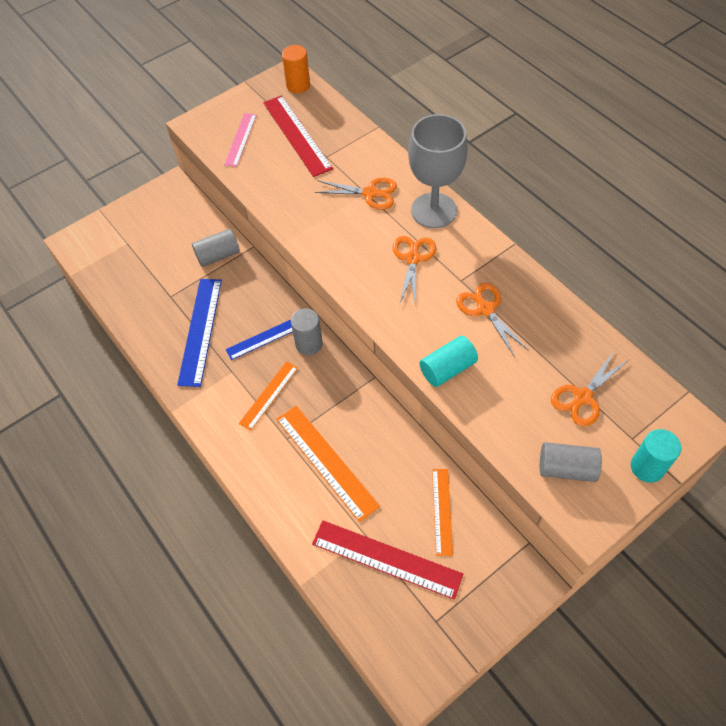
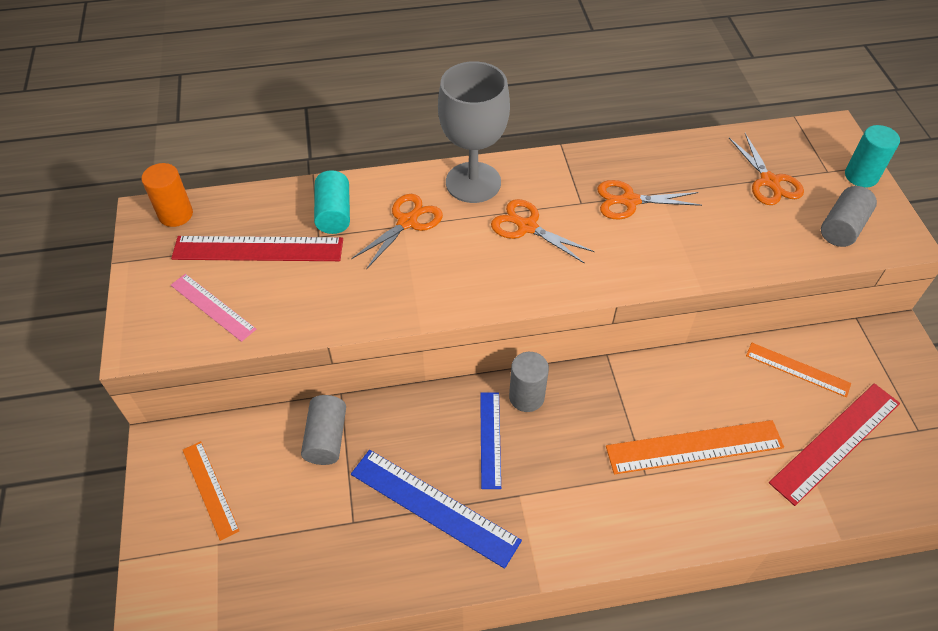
camera: 65 degrees left, 5 degrees down
(269, 395) = (575, 468): orange ruler -> orange ruler (210, 489)
(447, 369) = (687, 261): turquoise cylinder -> turquoise cylinder (334, 213)

